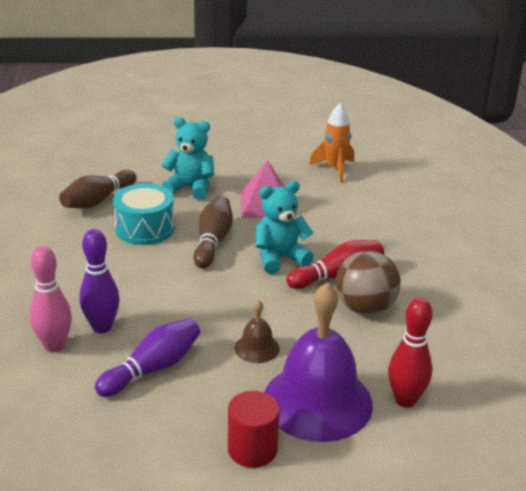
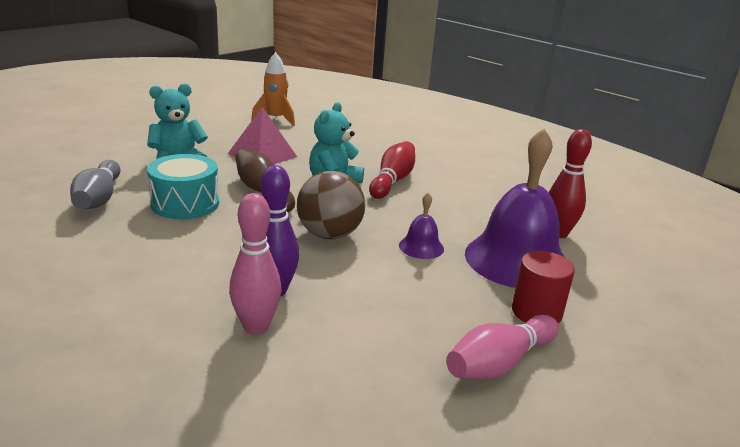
camera: 45 degrees left, 5 degrees down
(98, 200) = (98, 198): brown bowling pin -> grey bowling pin
(153, 369) = (373, 298): purple bowling pin -> none
(157, 464) = (499, 363): none -> pink bowling pin
(257, 348) = (421, 247): brown bell -> purple bell
(365, 308) = (442, 192): brown ball -> brown ball (329, 234)

